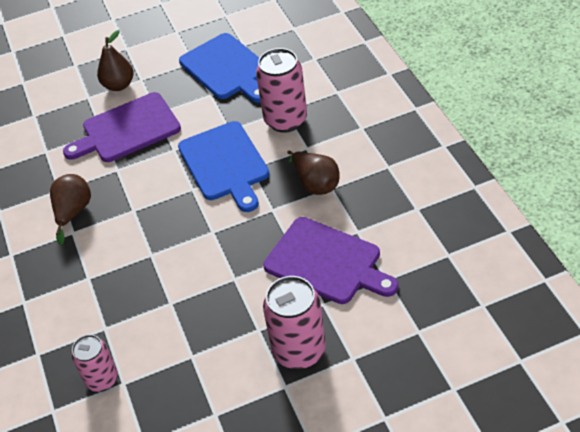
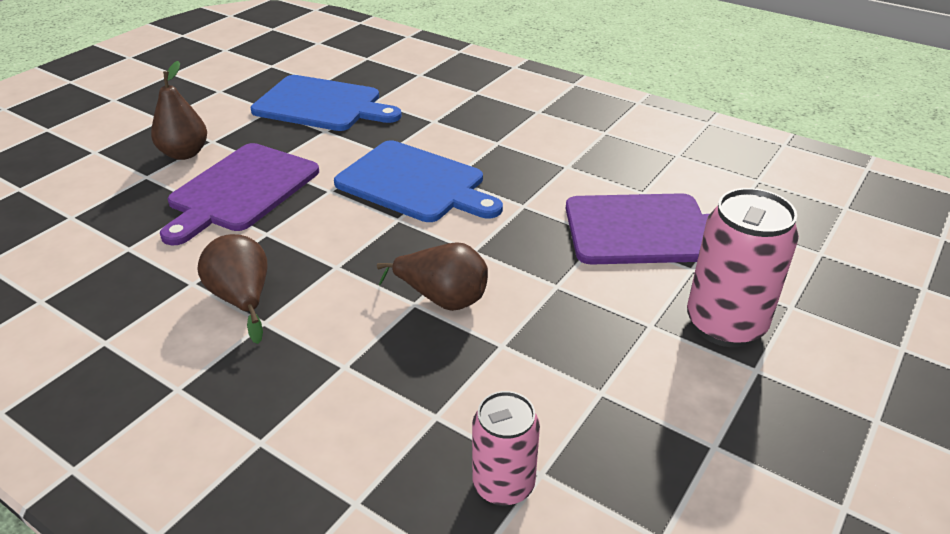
camera: 40 degrees left, 10 degrees down
(285, 120) = (445, 127): pink can -> none
(316, 184) = (546, 168): brown pear -> brown pear (442, 299)

